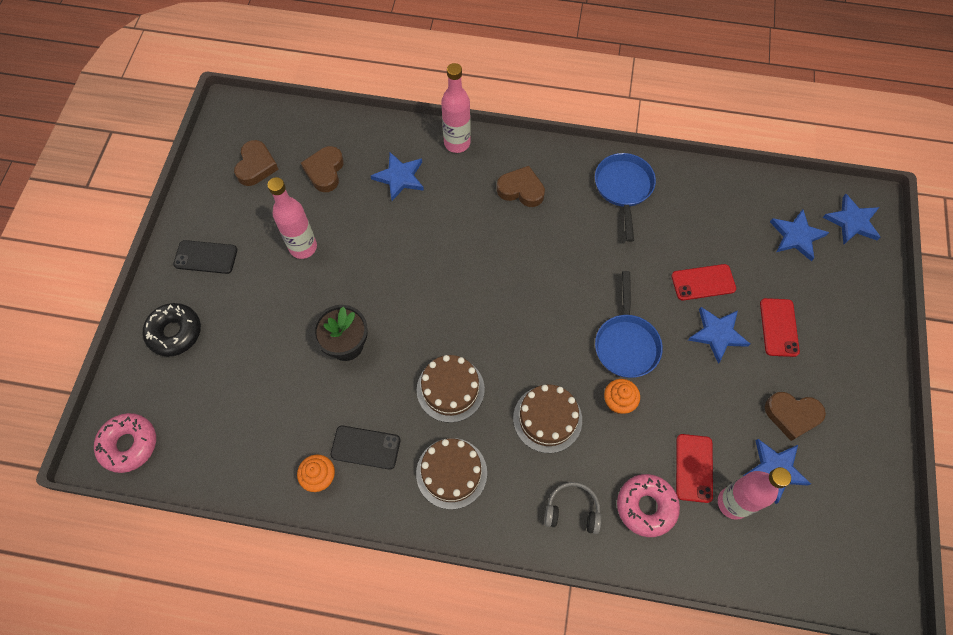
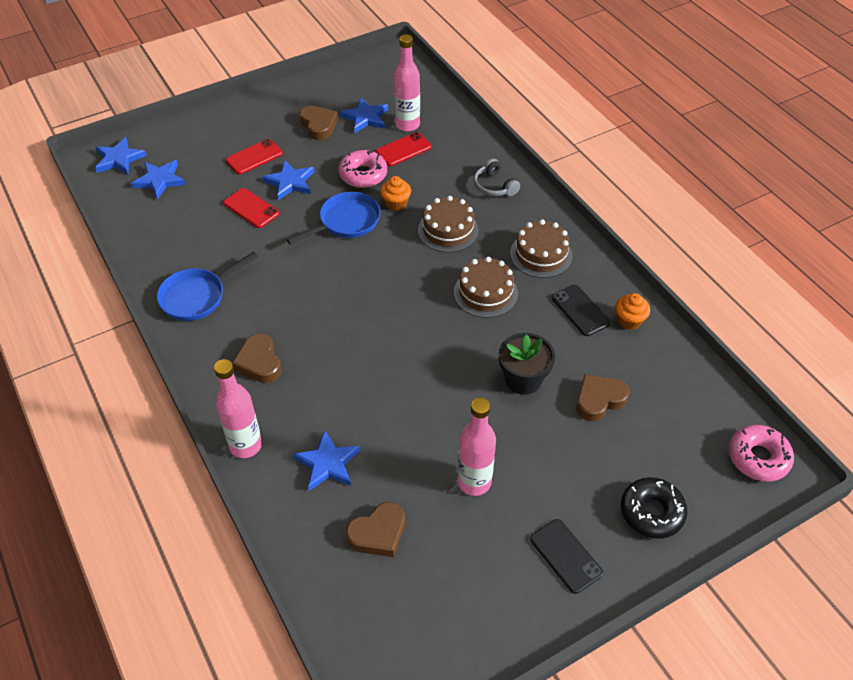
camera: 130 degrees left, 15 degrees down
(256, 166) = (430, 605): brown heart -> brown heart (599, 400)
(646, 506) = (453, 157): pink donut -> pink donut (363, 175)

